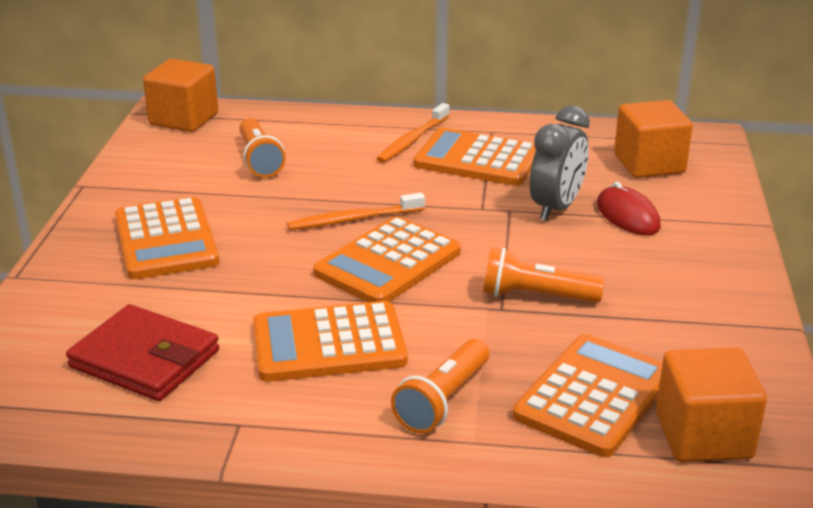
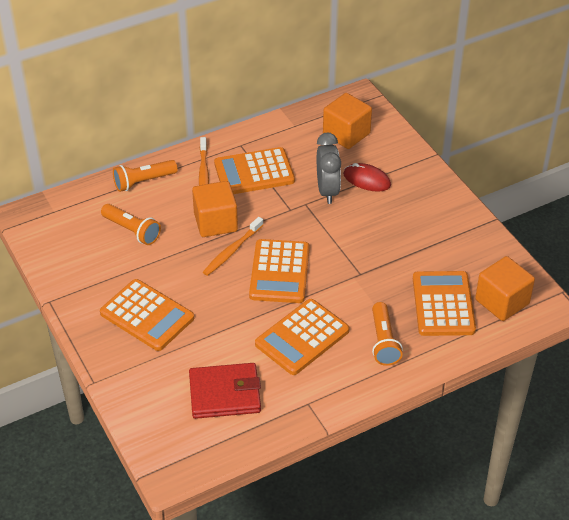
camera: 35 degrees left, 15 degrees up
(184, 119) = (47, 218): orange cube -> orange cube (215, 222)
(536, 296) = (369, 258): orange flashlight -> orange flashlight (143, 182)

